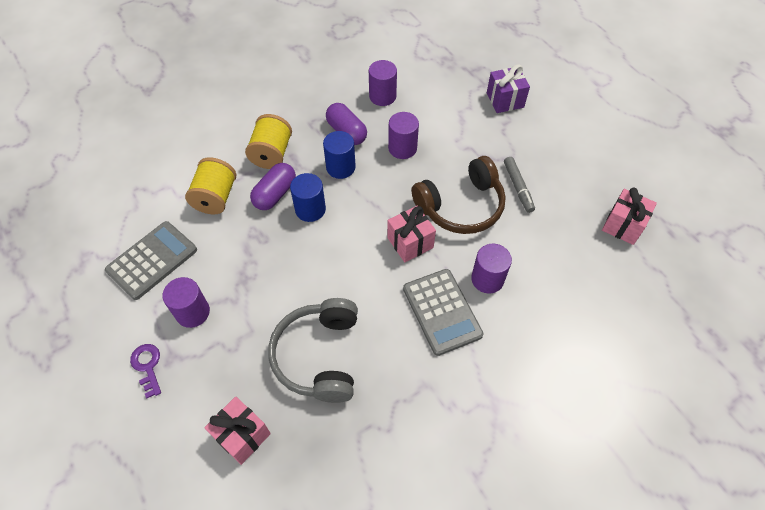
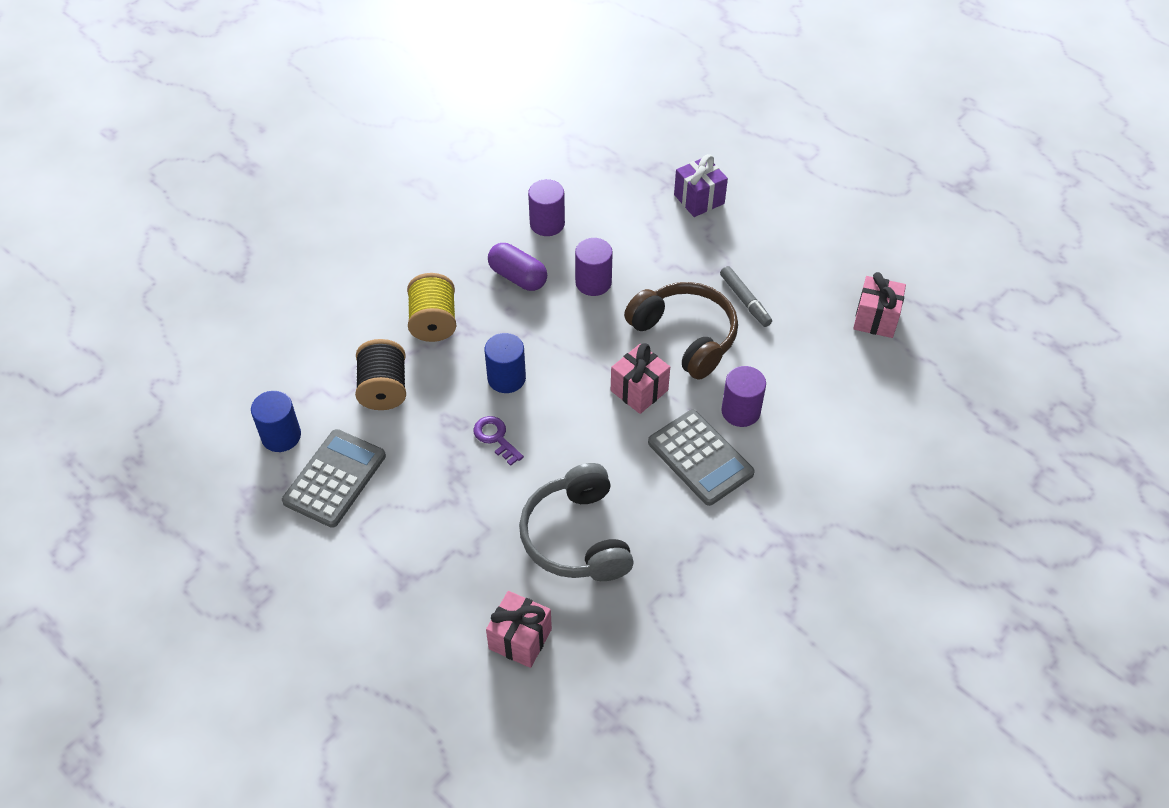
camera: 15 degrees left, 5 degrees down
(147, 366) = (380, 595): purple key -> purple key (495, 438)
(192, 312) = (409, 525): purple cylinder -> none
(215, 197) = (383, 389): yellow spool -> black spool
(275, 194) = (456, 369): purple capsule -> none
(340, 167) = (525, 321): blue cylinder -> blue cylinder (281, 436)
(461, 206) = (685, 336): brown headphones -> brown headphones turned 90 degrees counterclockwise

